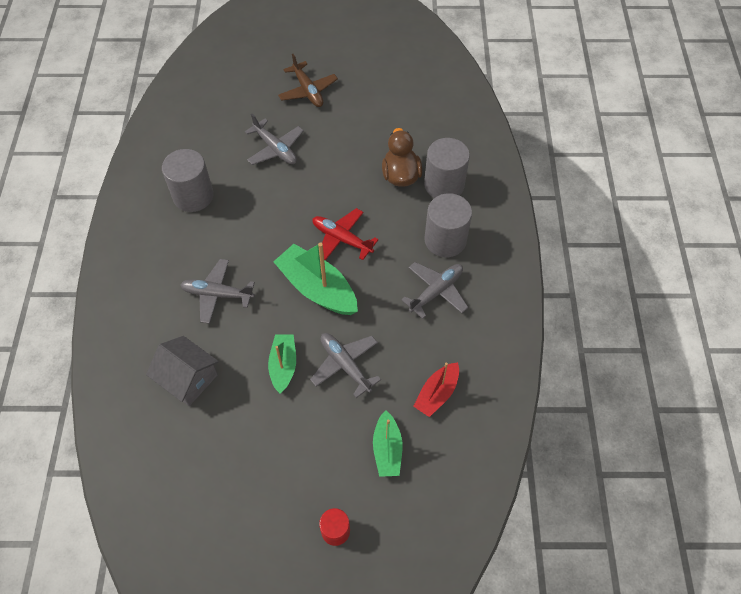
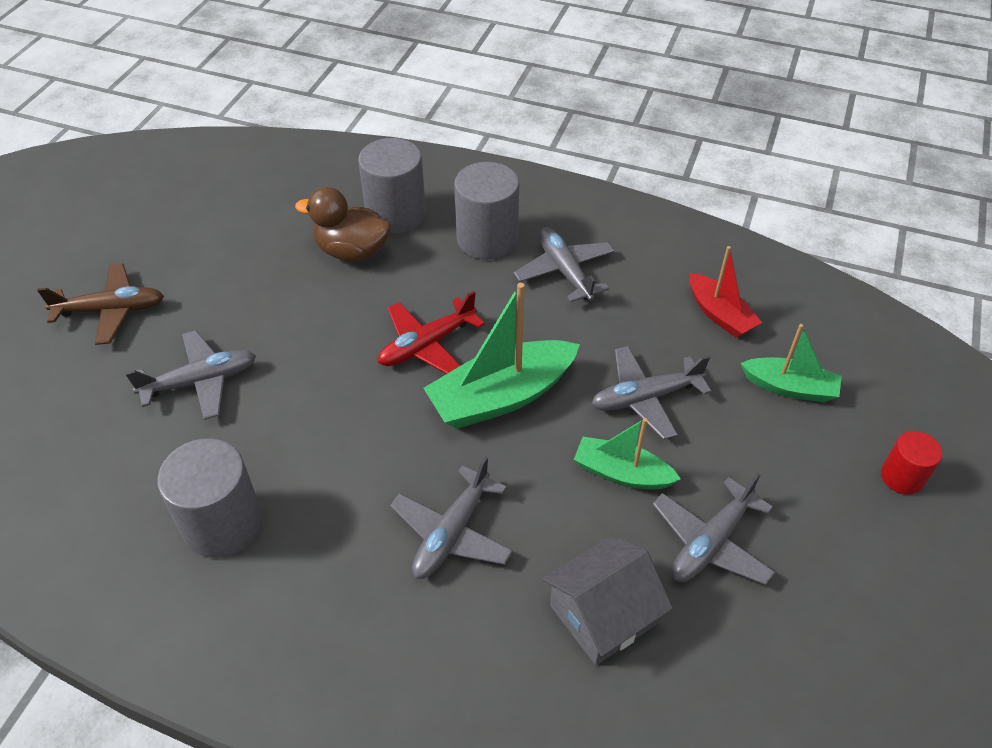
camera: 70 degrees left, 10 degrees down
(249, 424) = (710, 543): none -> grey plane

